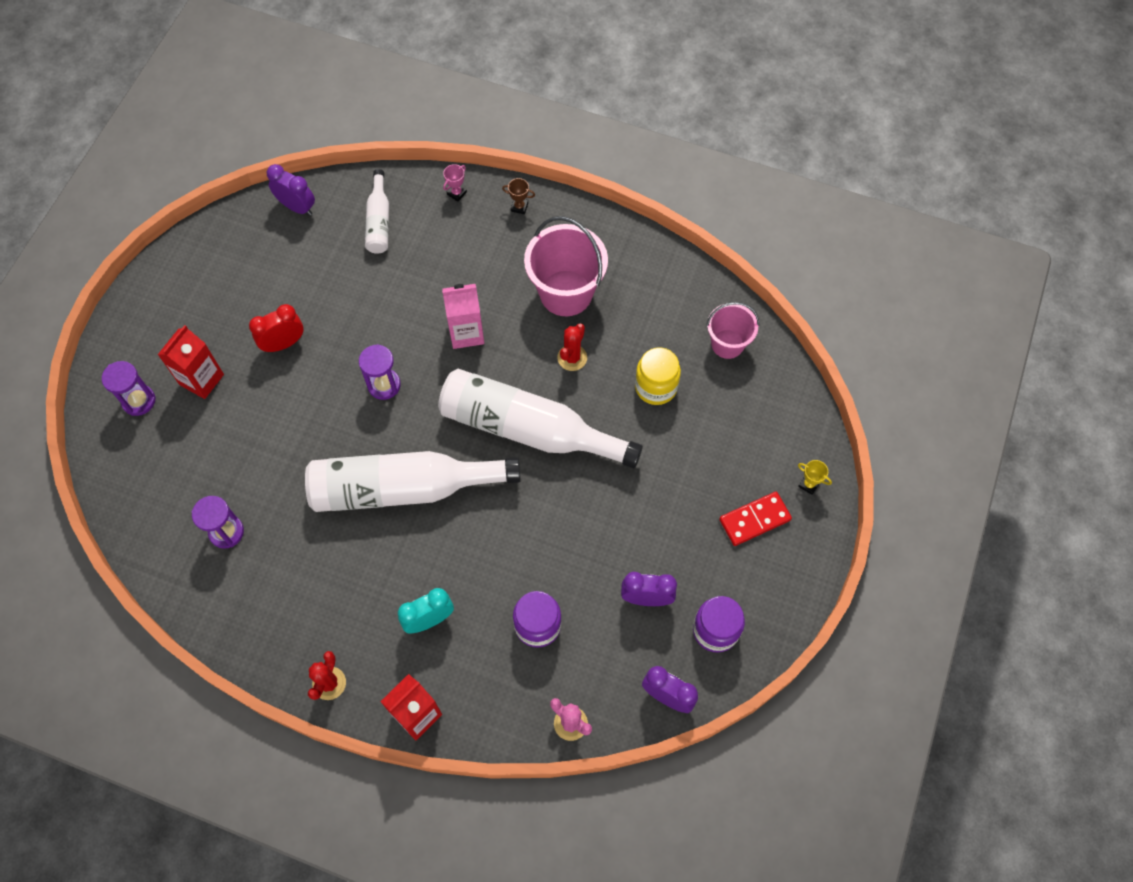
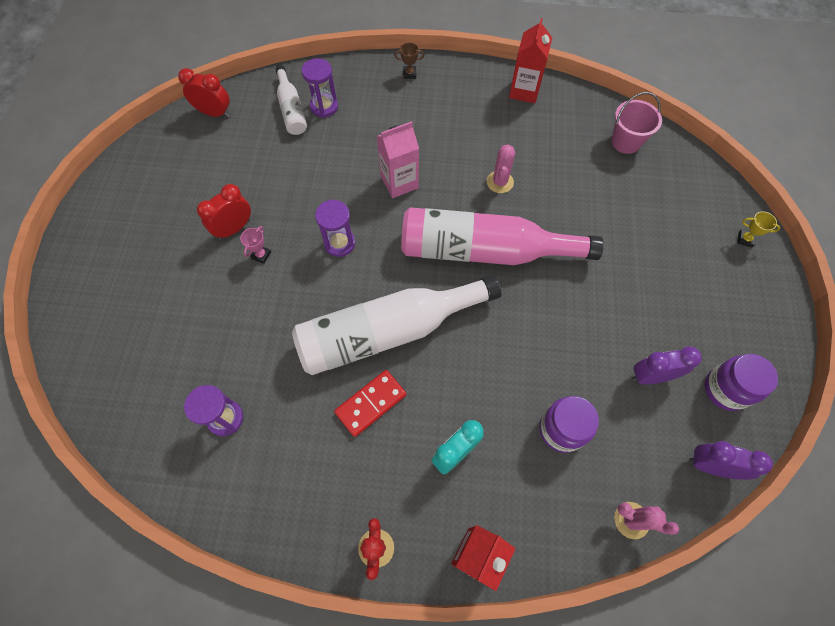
camera: 15 degrees left, 0 degrees up
(139, 401) = (104, 313): purple hourglass -> purple hourglass (324, 107)
(201, 379) = (163, 278): red carton -> red carton (524, 91)
(297, 207) = (214, 113): purple clock -> red clock
(456, 193) = (352, 74): pink trophy -> pink trophy (261, 255)
(528, 429) = (484, 250): white bottle -> pink bottle
(566, 293) = (474, 131): pink bucket -> none
(572, 358) = (500, 182): red cactus -> pink cactus
(656, 387) = (581, 189): yellow jar -> none
(754, 519) = (714, 280): red domino -> red domino (370, 403)

